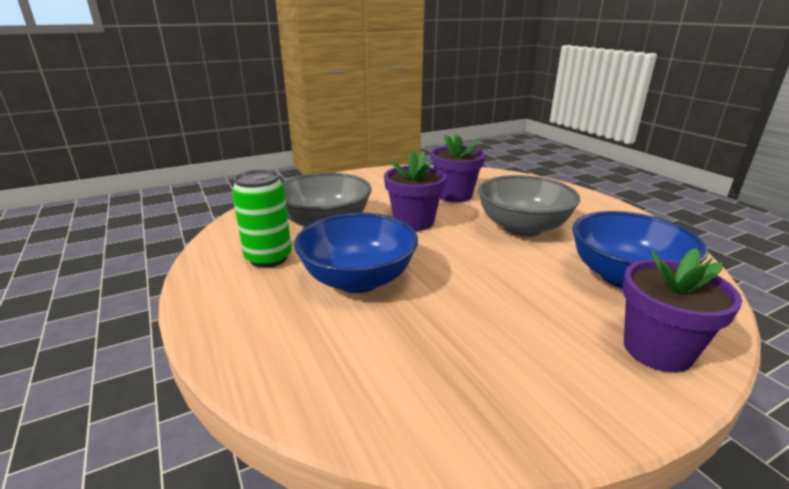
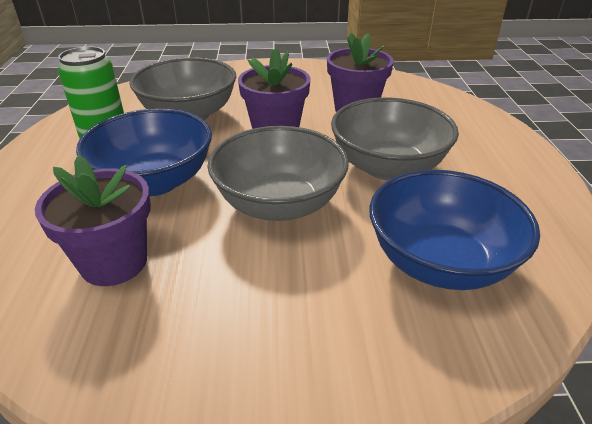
camera: 25 degrees right, 10 degrees up
(478, 270) = (279, 204): none -> grey bowl
(657, 350) = (367, 360): purple flower pot -> purple flower pot (114, 262)

